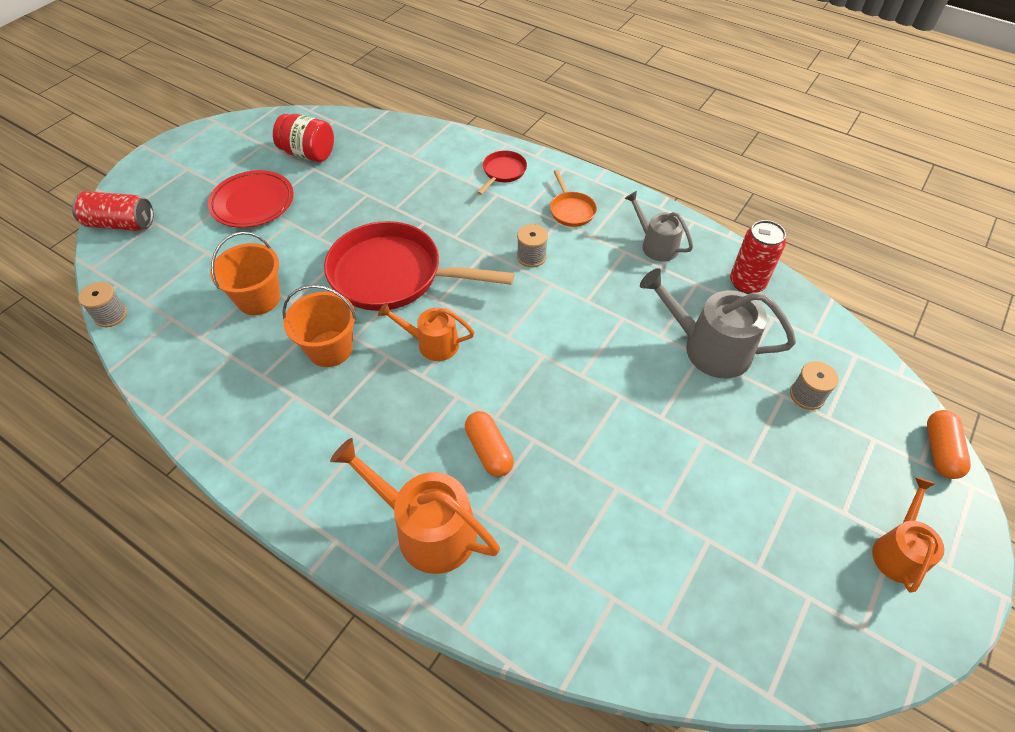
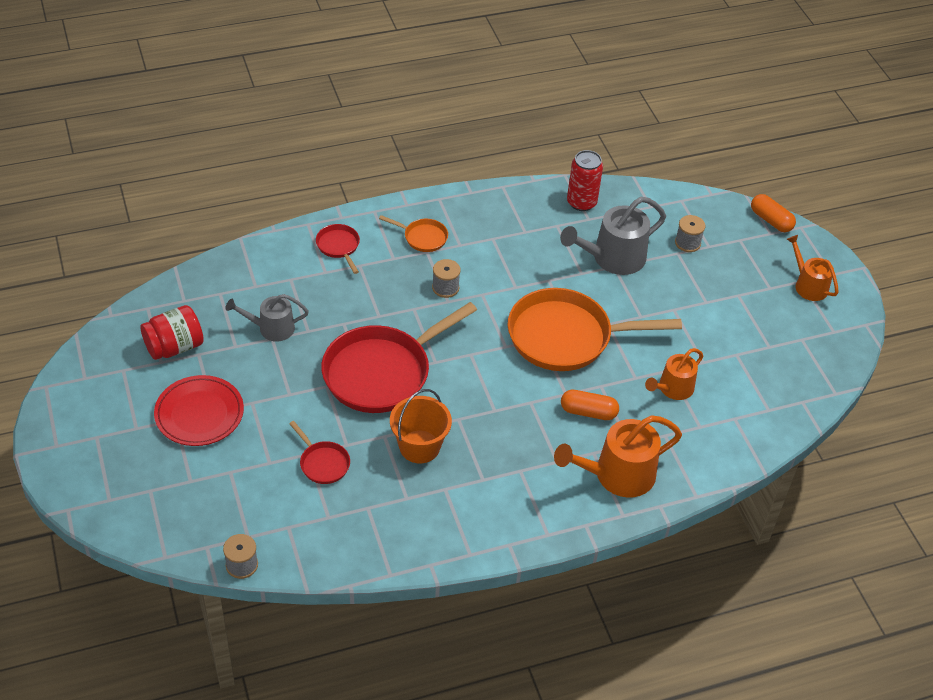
camera: 55 degrees left, 5 degrees down
(120, 224) = (125, 515): red can -> none
(258, 299) = (323, 463): orange bucket -> red pan
(432, 343) = (472, 388): orange watering can -> orange watering can (673, 388)
(567, 373) = (566, 337): none -> orange pan
(656, 245) = (503, 219): grey watering can -> grey watering can (271, 328)

